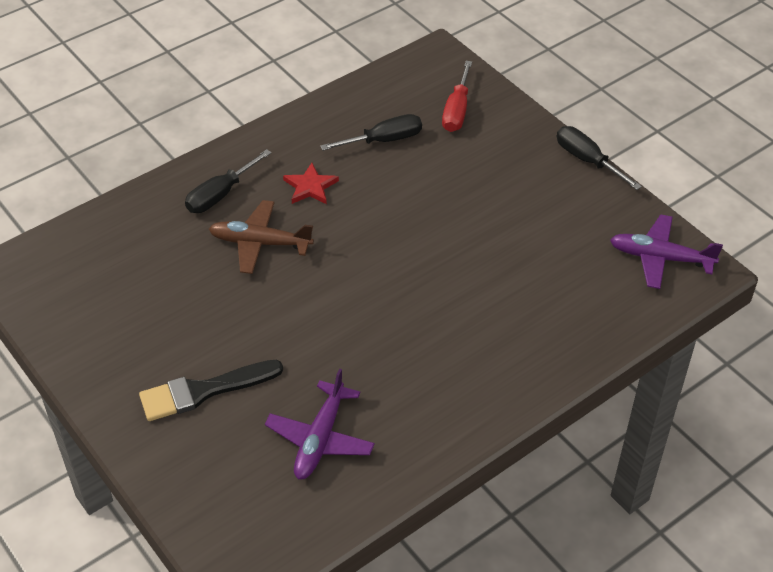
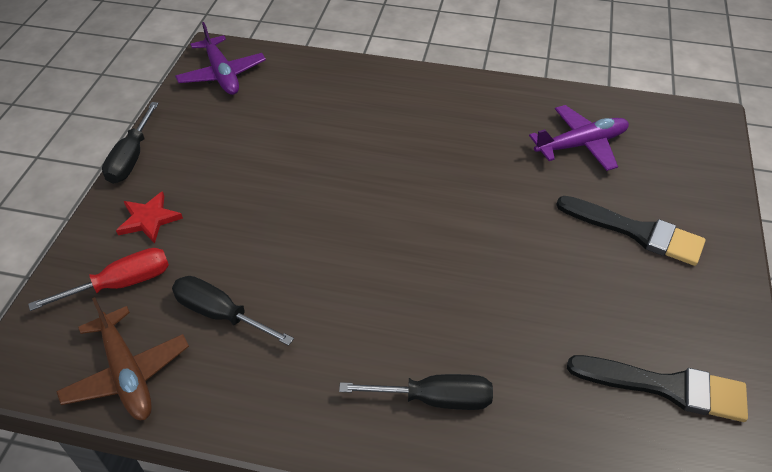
camera: 130 degrees left, 0 degrees up
(98, 299) = (666, 387): none -> black brush
(260, 243) = (458, 312): brown plane -> brown plane (126, 373)
(310, 187) = (346, 327): red star -> red star (149, 219)

